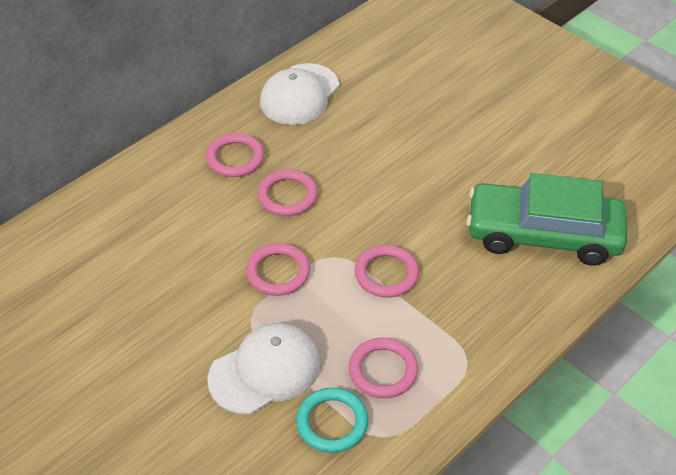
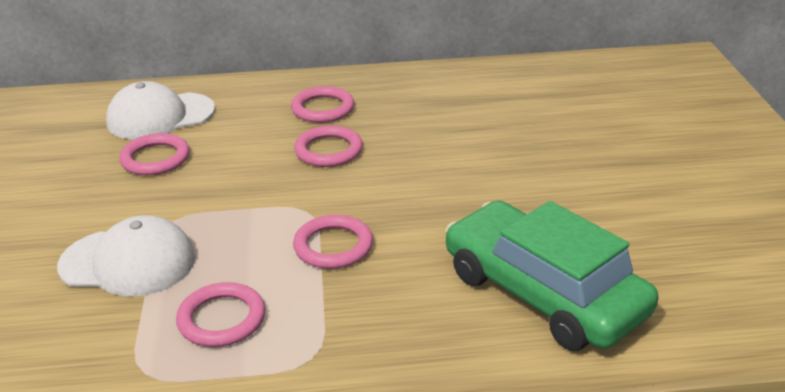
camera: 40 degrees right, 15 degrees down
(278, 272) = (242, 199): pink ring -> pink ring (155, 159)
(299, 95) = (439, 88): white cap -> white cap (160, 116)
(332, 422) = (120, 333): turquoise ring -> none

